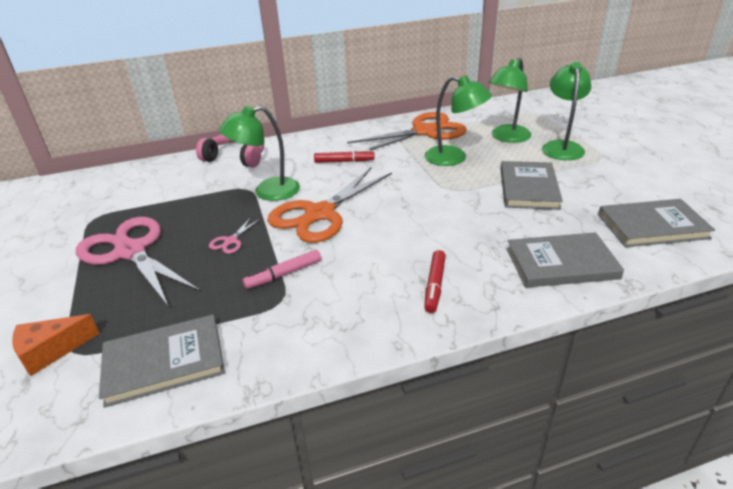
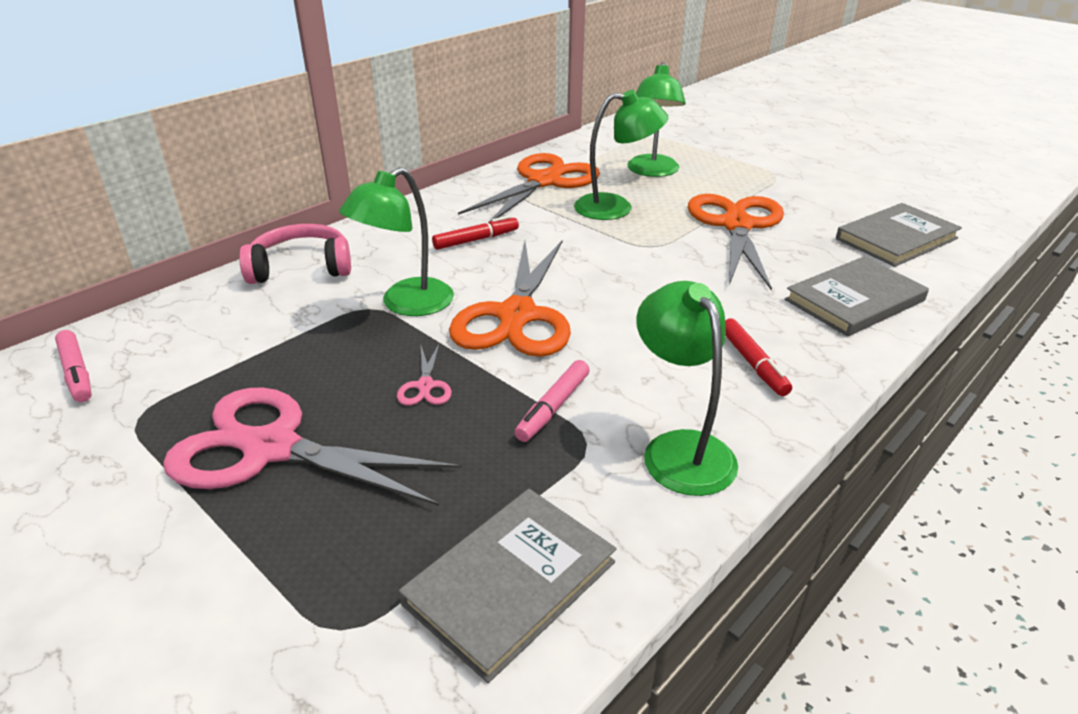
camera: 30 degrees left, 0 degrees up
(51, 351) = (299, 643): orange cheese -> none
(91, 189) = (76, 373): none -> pink marker
(528, 188) = (736, 225): grey book -> orange scissors
(561, 147) = (723, 171): green lamp -> green lamp (680, 449)

